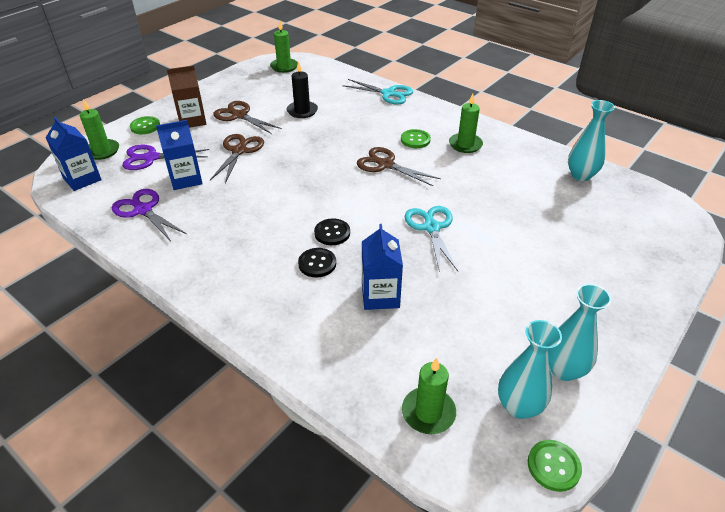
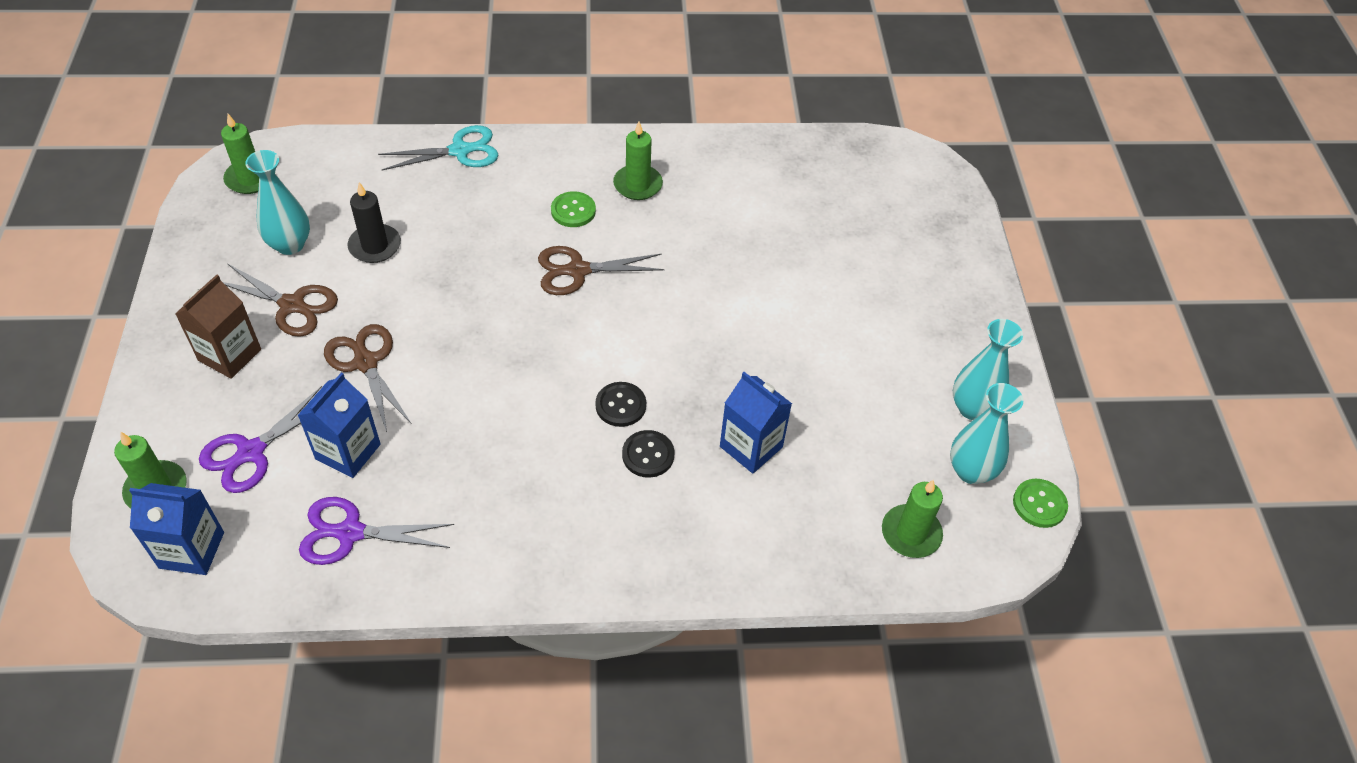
camera: 45 degrees left, 10 degrees up
(145, 126) = (167, 408): green button -> none
(239, 116) = (292, 305): brown scissors -> brown scissors turned 150 degrees counterclockwise
(431, 228) = (716, 328): turquoise scissors -> none
(581, 175) = (795, 160): turquoise vase -> turquoise vase (290, 244)

